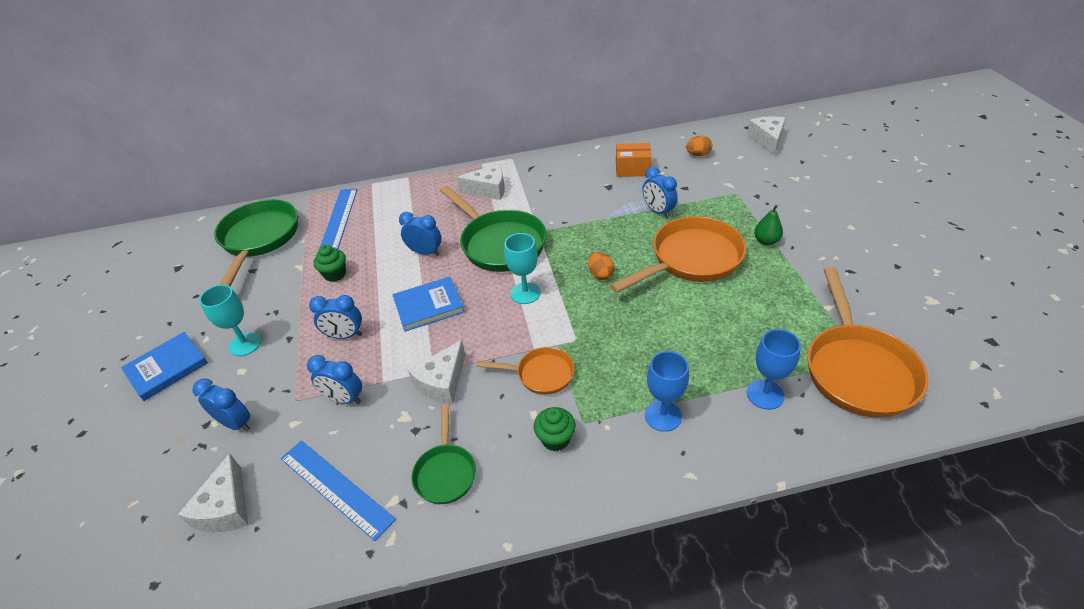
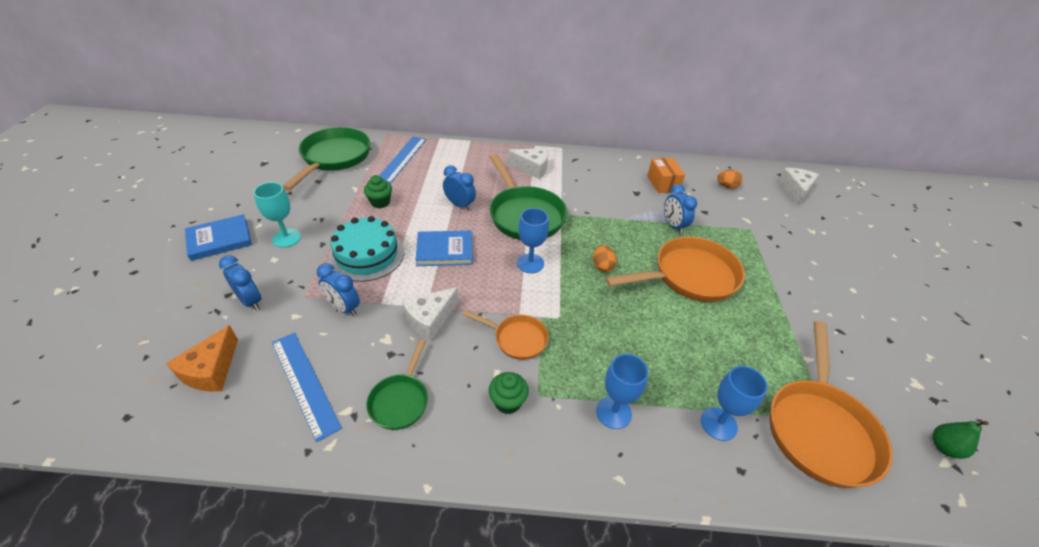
camera: 10 degrees right, 0 degrees up
(226, 508) = (211, 370): white cheese -> orange cheese
(345, 335) = (367, 255): blue clock -> turquoise cake
(525, 293) = (530, 263): turquoise goblet -> blue goblet
(632, 169) = (663, 183): orange box -> orange box turned 60 degrees clockwise
(766, 241) = (765, 280): green pear -> green pear (944, 447)

